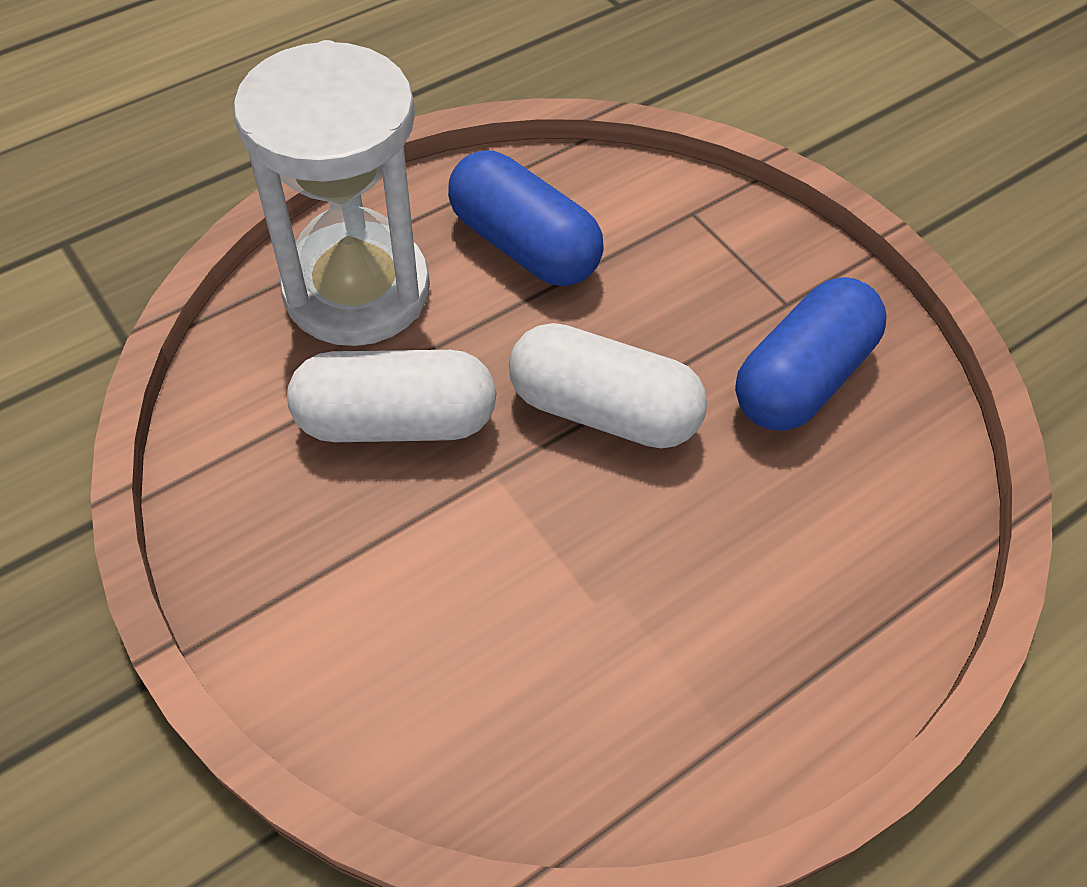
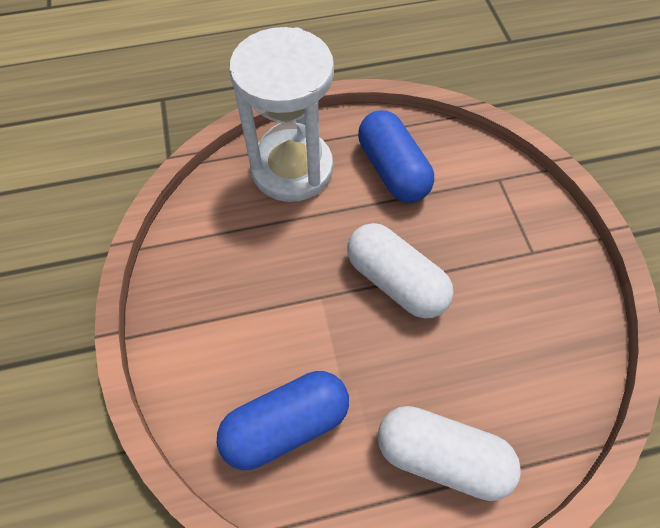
camera: 25 degrees right, 5 degrees up
(396, 421) = (281, 249): white capsule -> white capsule (441, 456)
(801, 377) = (521, 301): blue capsule -> blue capsule (286, 424)

